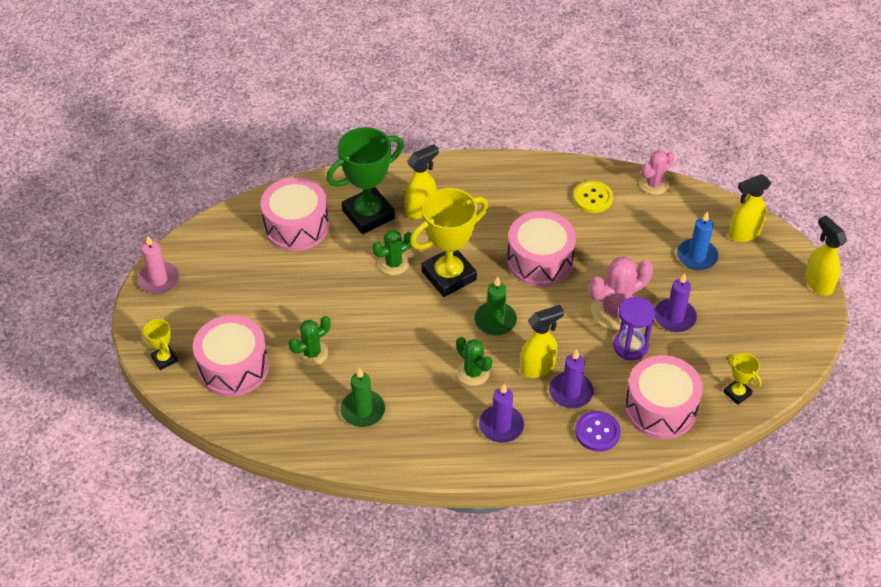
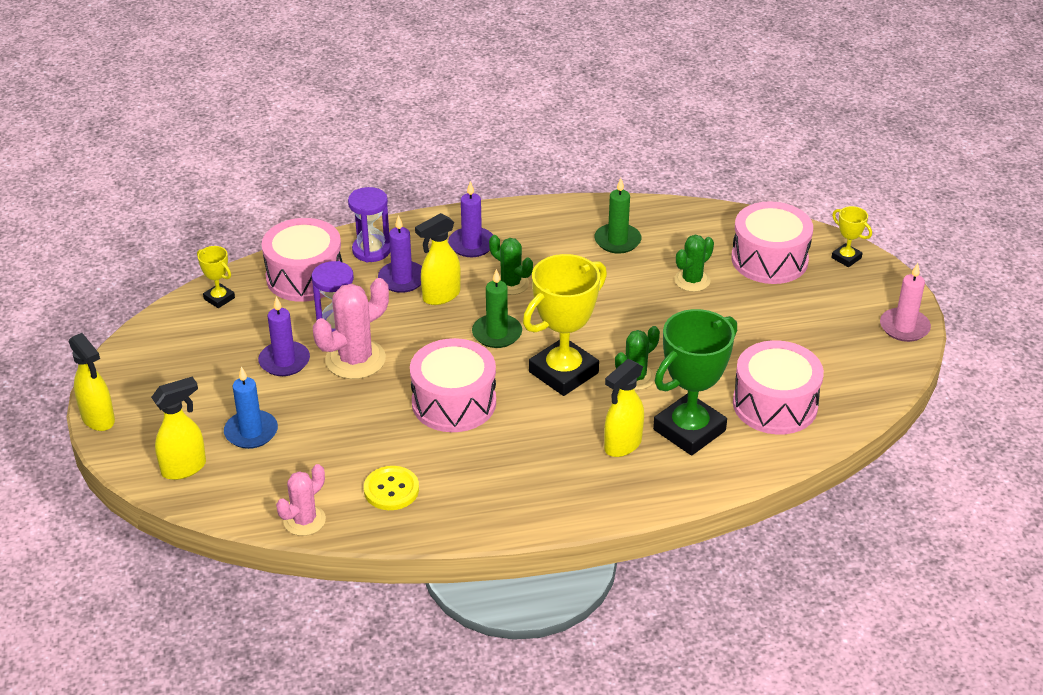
camera: 170 degrees right, 10 degrees down
(597, 432) = (371, 250): purple button -> purple hourglass

